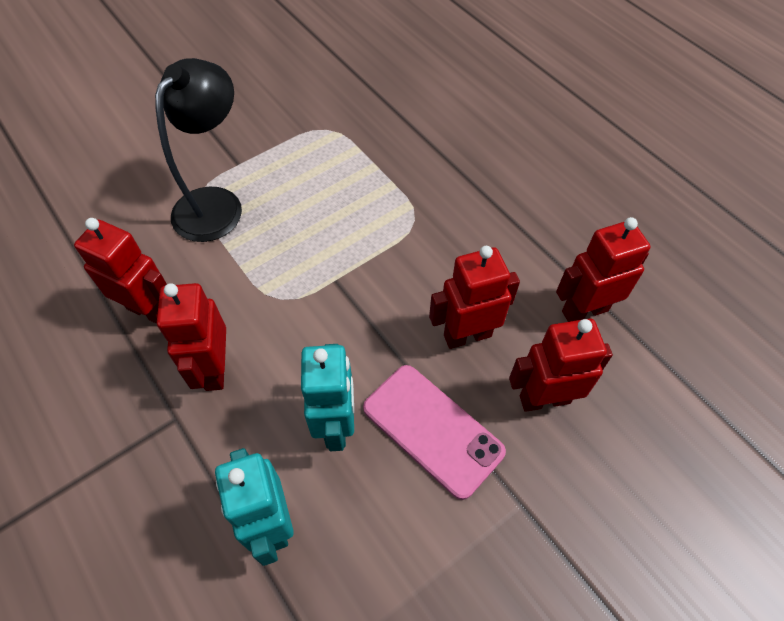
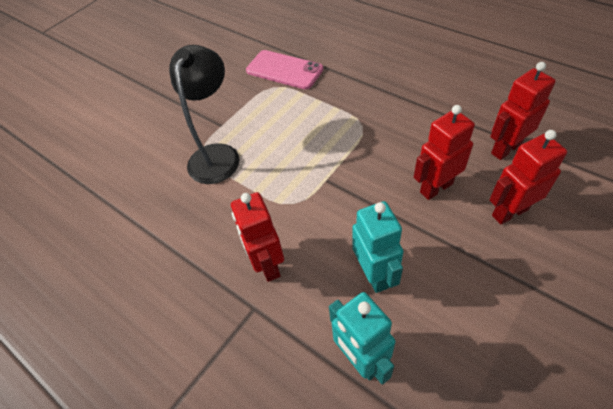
camera: 10 degrees left, 5 degrees down
(150, 311) = (200, 240): red robot -> none
(432, 429) = (444, 256): pink phone -> pink phone (284, 70)

